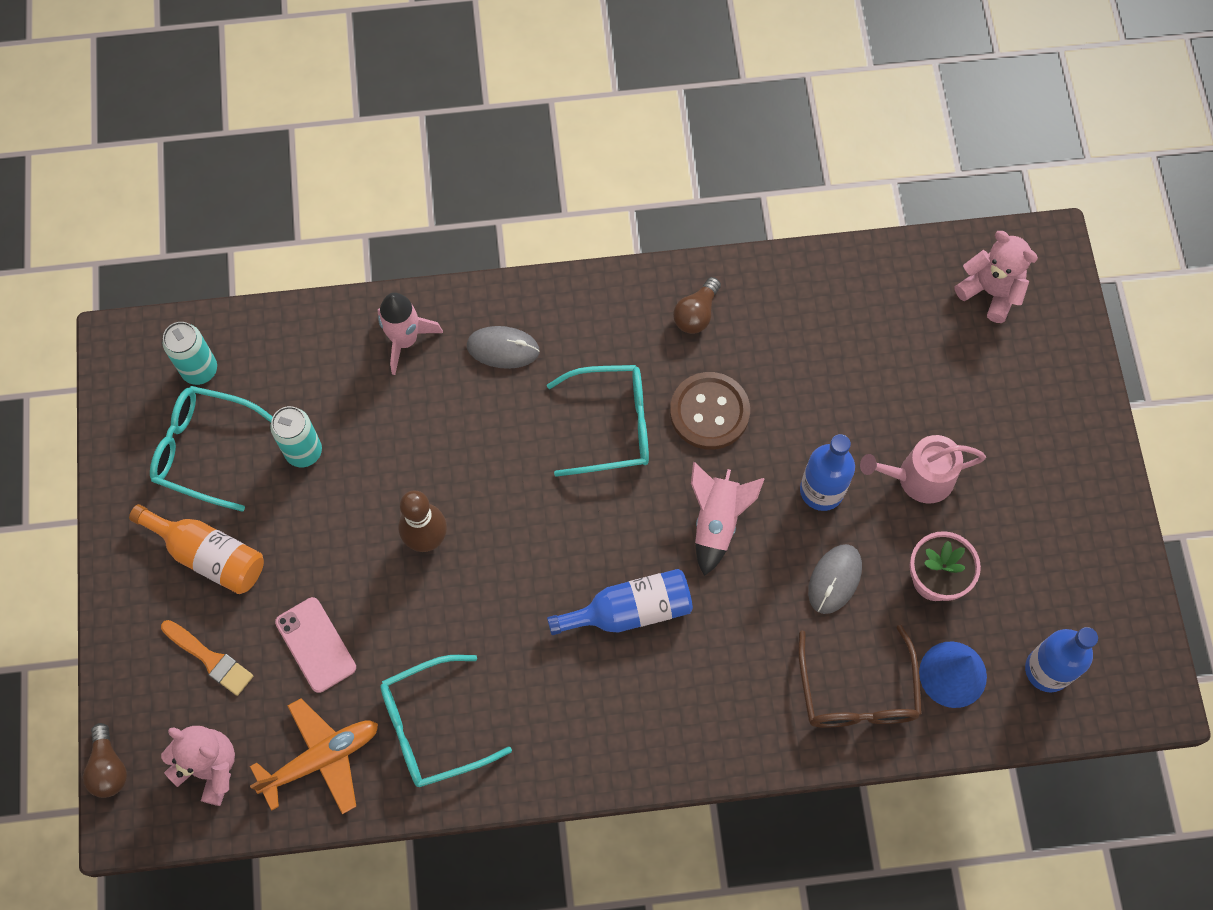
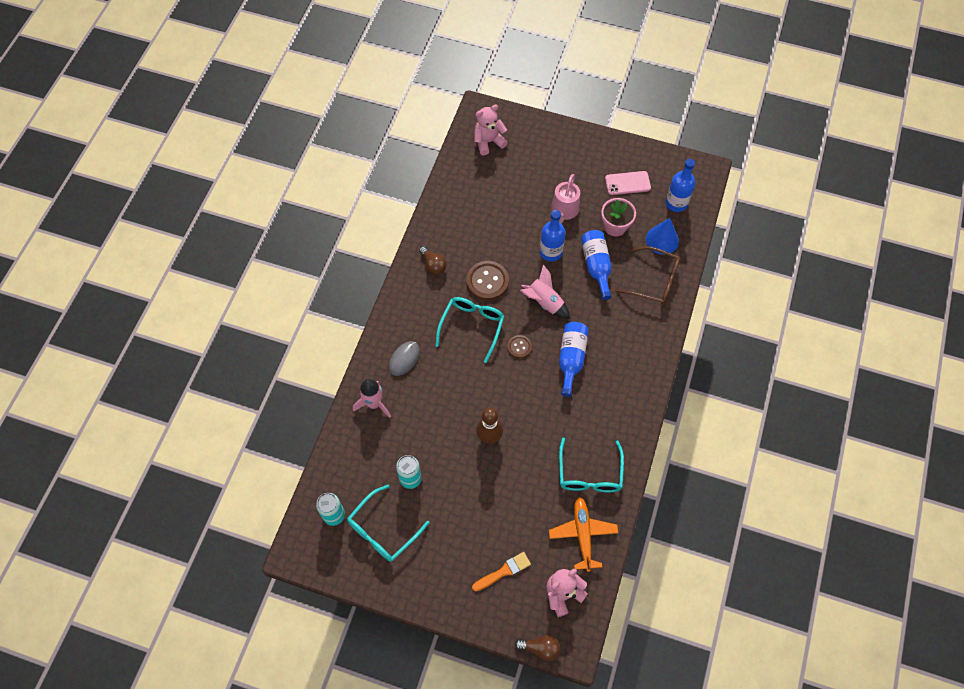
camera: 65 degrees left, 5 degrees down
(208, 555) = (445, 550): orange bottle -> none
(315, 645) = (521, 514): pink phone -> pink phone (627, 183)
(611, 516) = (519, 347): none -> brown button
(834, 579) = (596, 266): grey mouse -> blue bottle

